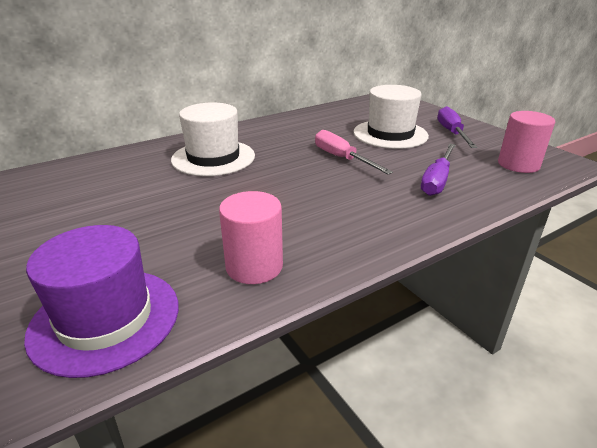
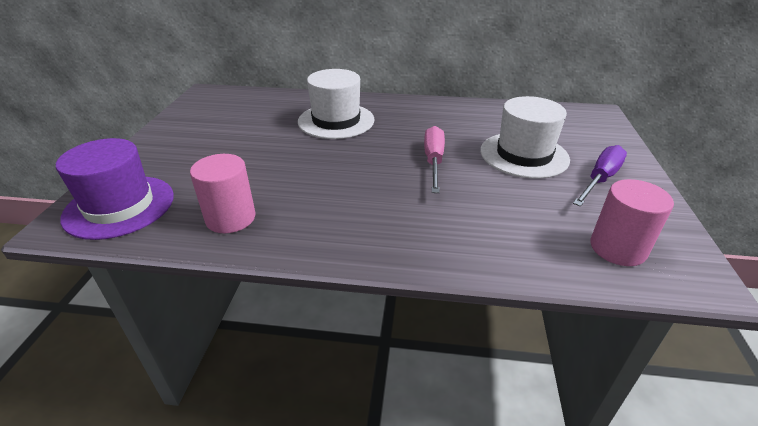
camera: 40 degrees right, 5 degrees up
(437, 180) = (487, 221): purple screwdriver -> none

